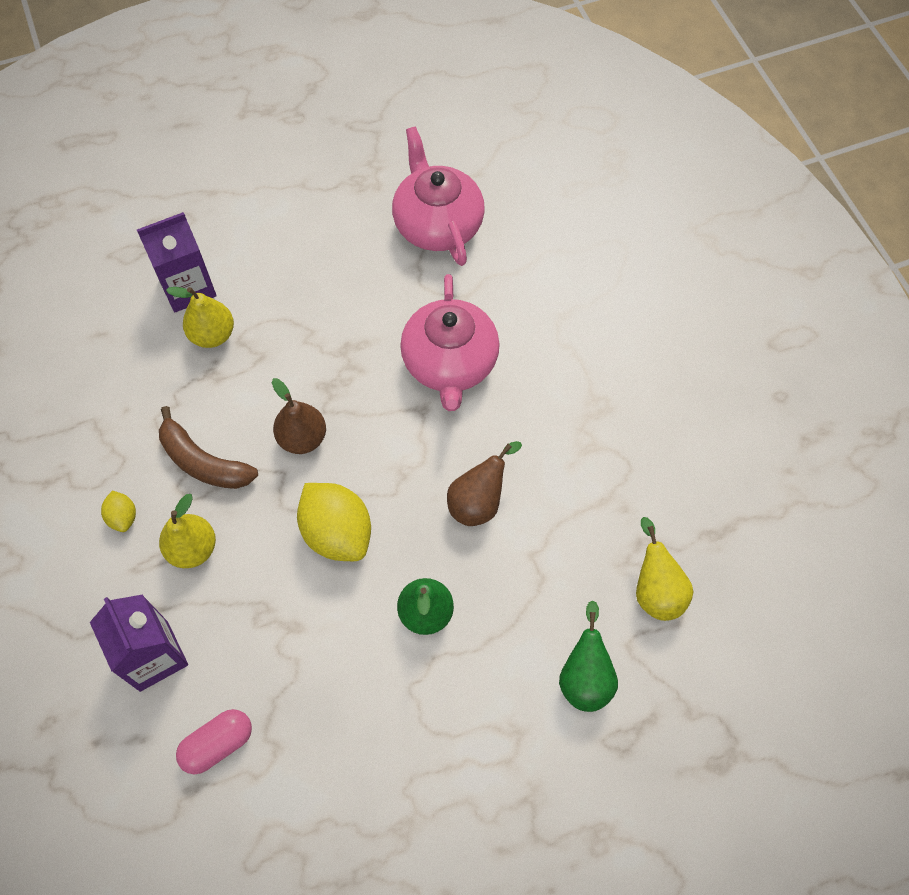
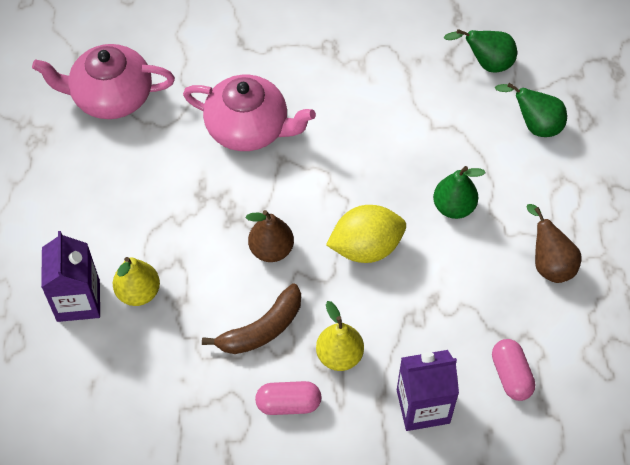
camera: 70 degrees left, 5 degrees down
(123, 517) = (288, 404): yellow lemon -> pink capsule
(478, 502) = (377, 146): brown pear -> brown pear (549, 264)
(655, 590) = (486, 63): yellow pear -> green pear

